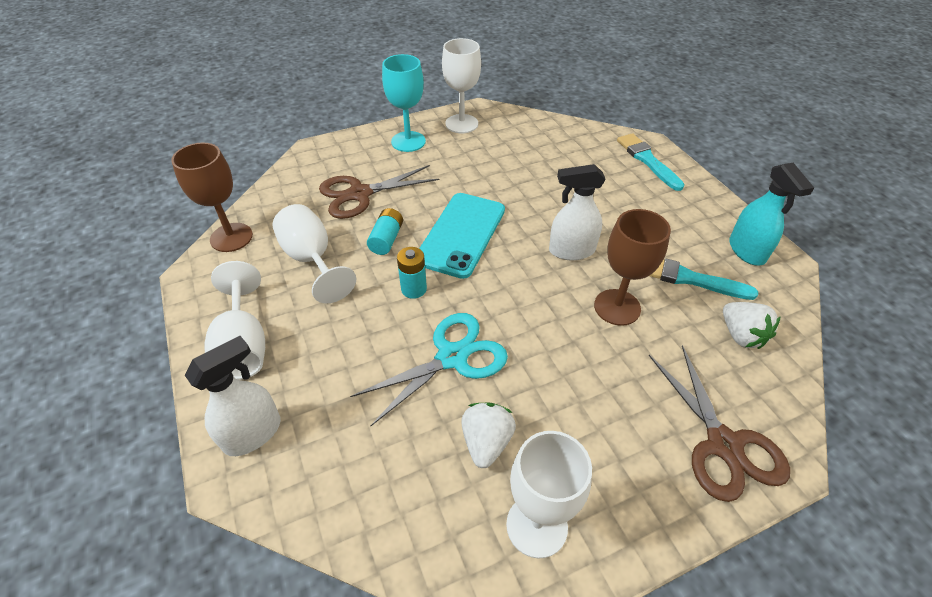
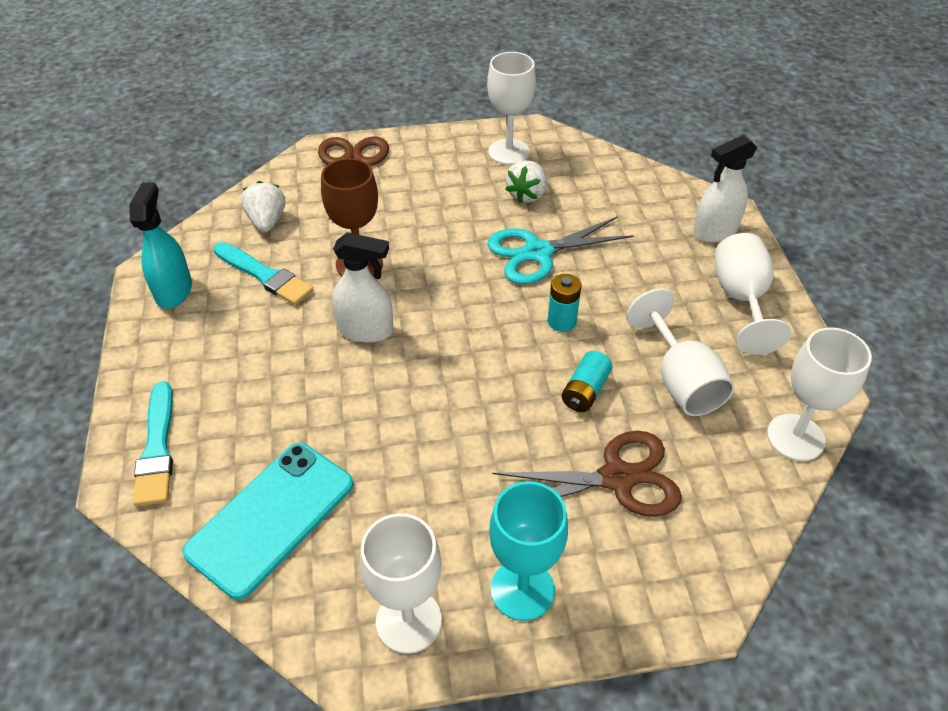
camera: 165 degrees left, 0 degrees up
(231, 237) = (795, 437): brown goblet -> white goblet
(461, 234) = (487, 378): turquoise phone -> turquoise phone (271, 517)

